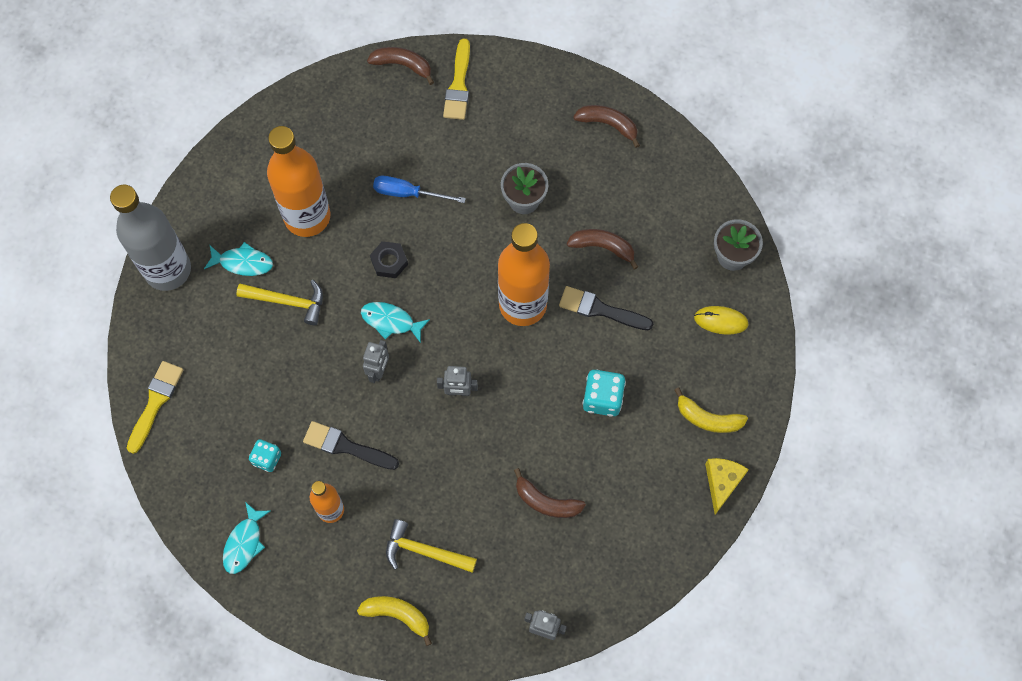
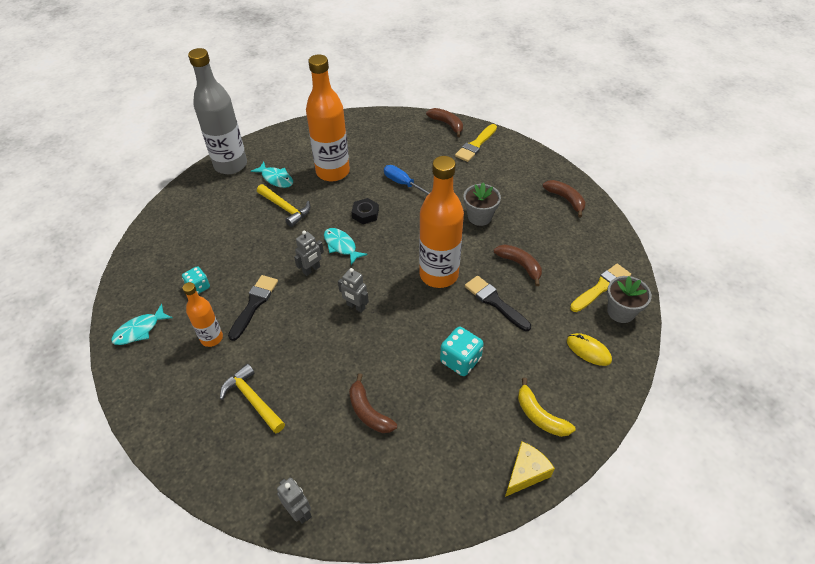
camera: 30 degrees right, 20 degrees down
(155, 402) = (162, 226): yellow brush -> yellow brush (601, 287)
(346, 446) = (254, 304): black brush -> black brush turned 60 degrees clockwise
(397, 615) = (197, 435): yellow banana -> none

